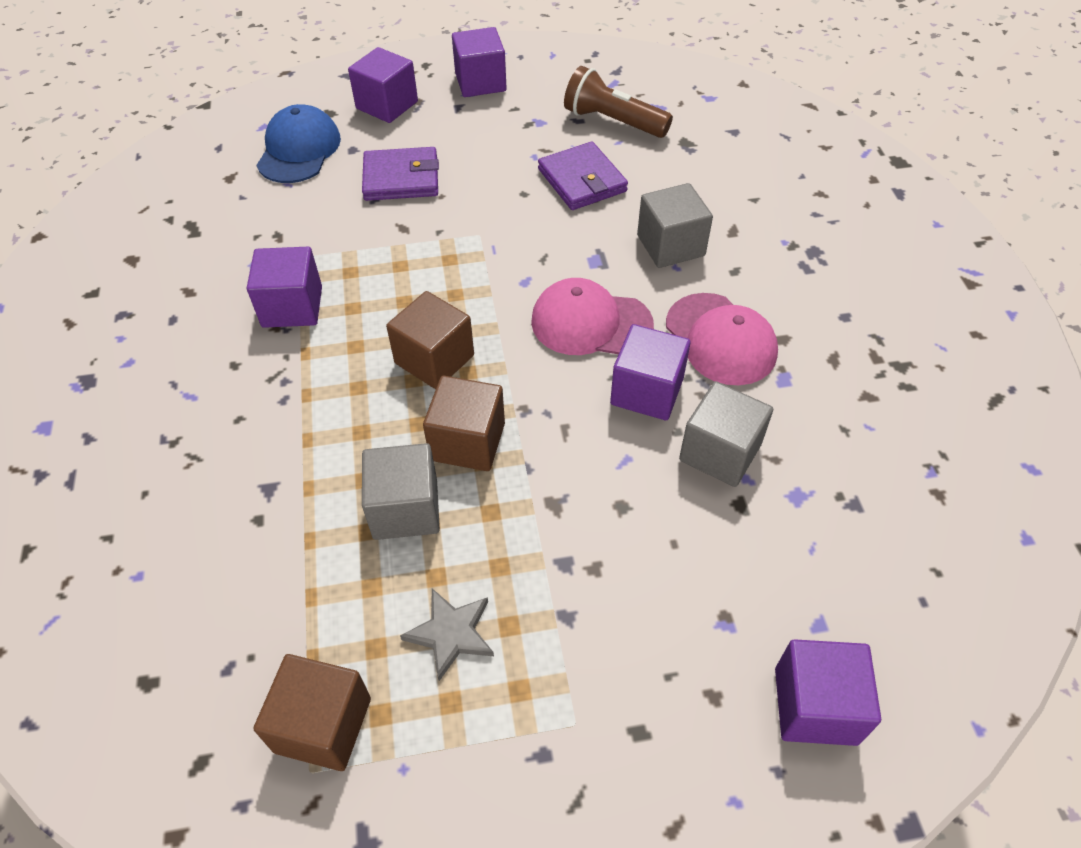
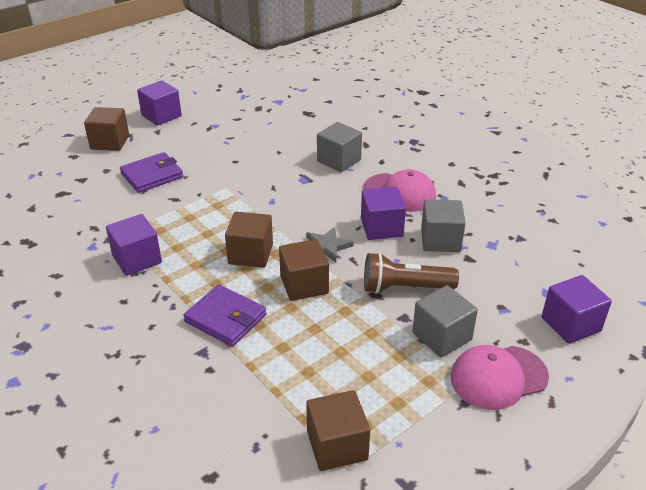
camera: 30 degrees left, 15 degrees down
(299, 150) = (69, 180): blue cap -> none
(387, 105) = (110, 142): purple cube -> brown cube
(405, 509) = (295, 328): grey cube -> grey cube (442, 336)
(451, 634) = (371, 373): grey star -> grey star (327, 246)
(582, 180) = (264, 145): purple wallet -> purple wallet (225, 318)
(591, 323) = (325, 208): pink cap -> pink cap (498, 377)
(613, 121) = (258, 114): brown flashlight -> brown flashlight (404, 288)

